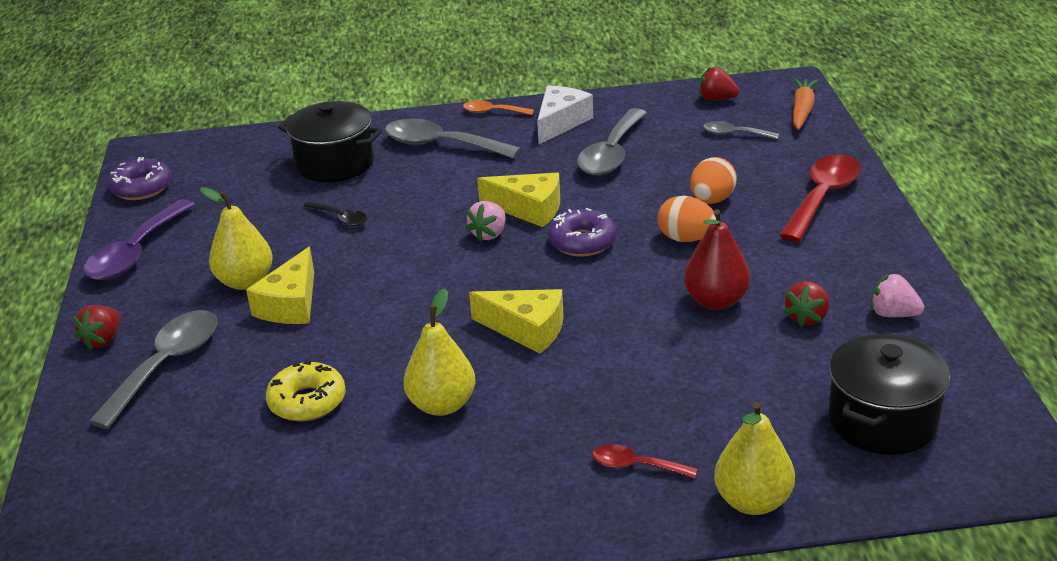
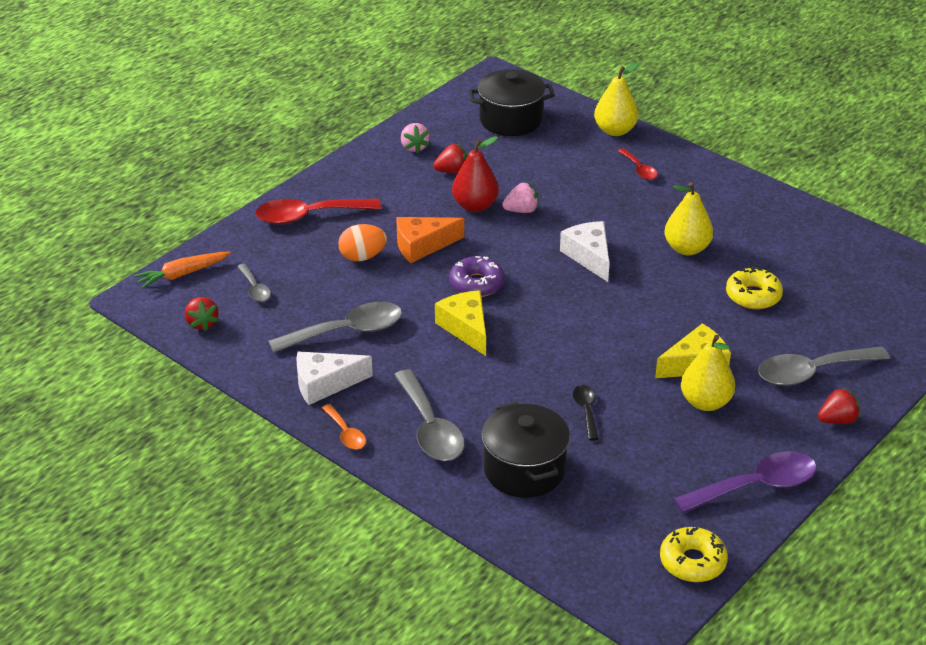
camera: 135 degrees left, 5 degrees up
(141, 188) = (692, 562): purple donut -> yellow donut
(489, 234) = (517, 328): pink strawberry -> pink strawberry (521, 210)
(526, 329) = (589, 256): yellow cheese -> white cheese
(686, 239) = (422, 245): orange egg -> orange cheese

